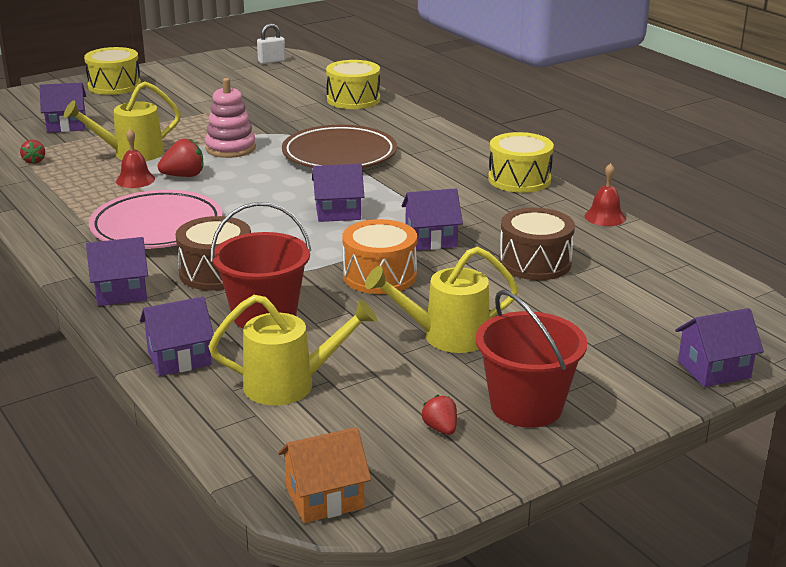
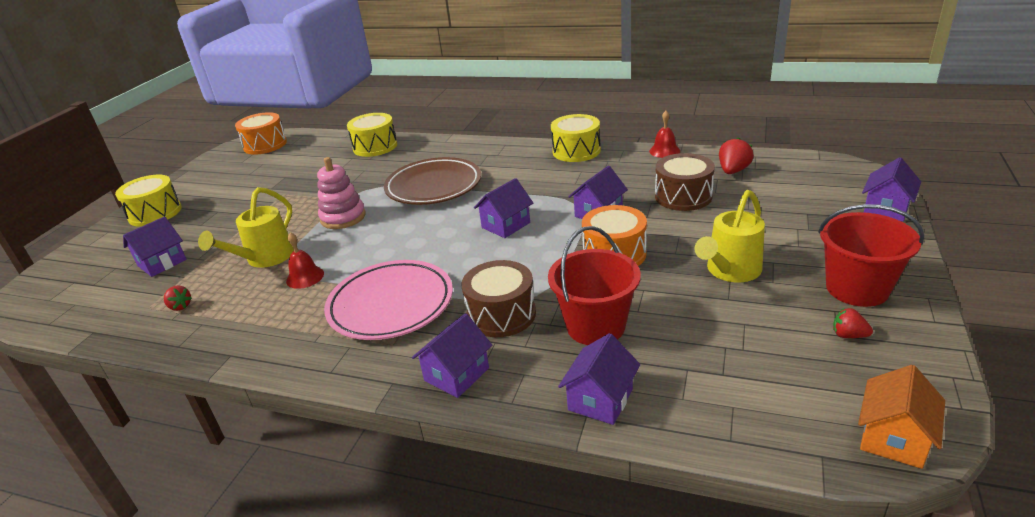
camera: 35 degrees left, 5 degrees up
(184, 176) = (341, 254): red strawberry -> red strawberry (733, 171)
(271, 61) = (265, 145): white padlock -> orange drum
(290, 385) = (710, 367): yellow watering can -> none

